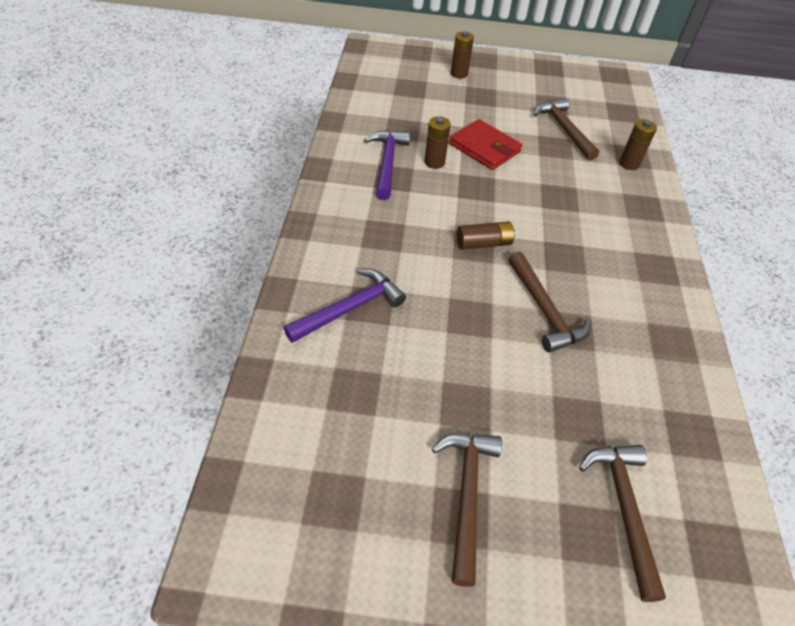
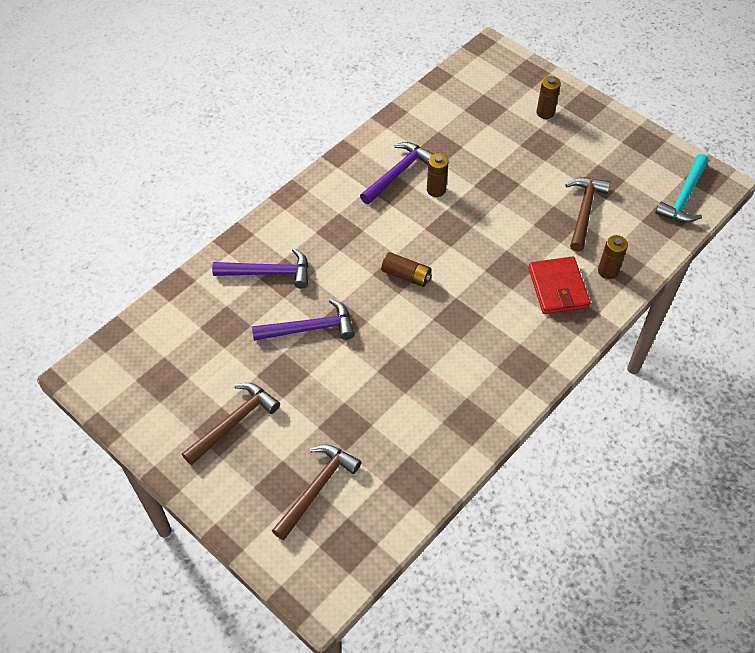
camera: 40 degrees right, 5 degrees up
(446, 341) = (310, 328): none -> purple hammer
(484, 148) = (491, 196): red wallet -> red wallet (558, 288)
(544, 310) = (399, 347): brown hammer -> none
(616, 92) = (684, 197): none -> turquoise hammer

